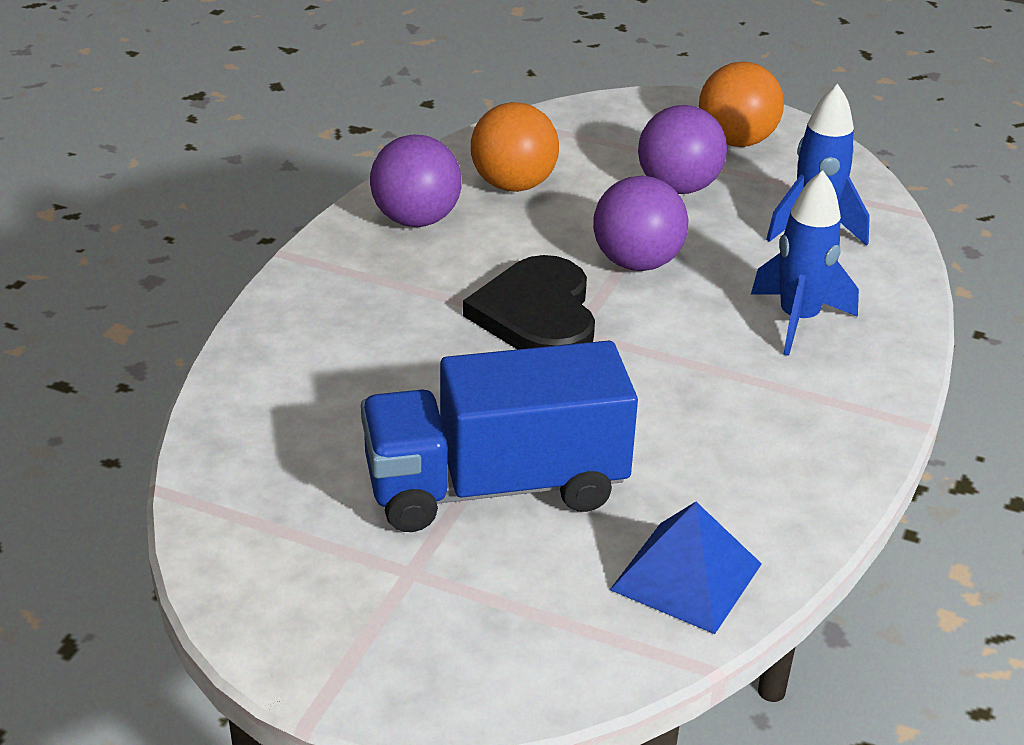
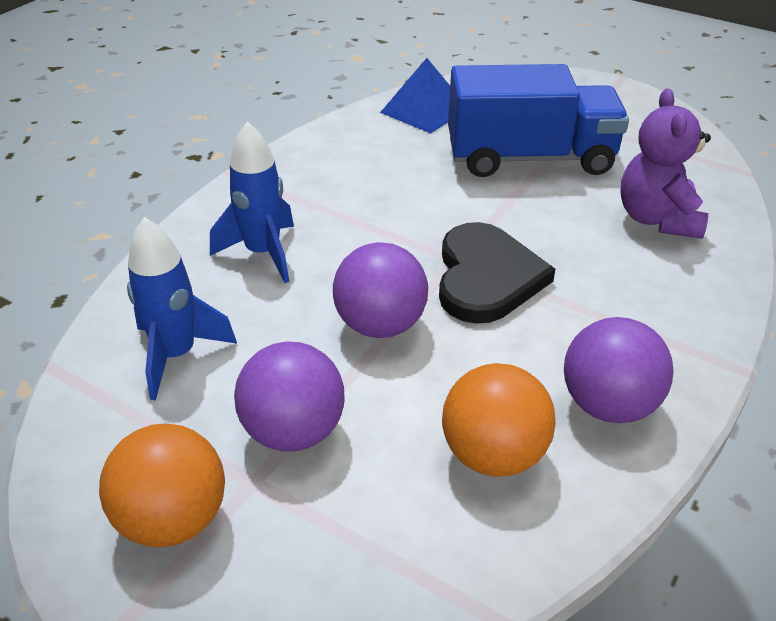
camera: 170 degrees left, 5 degrees up
(323, 401) = (657, 219): none -> purple teddy bear

